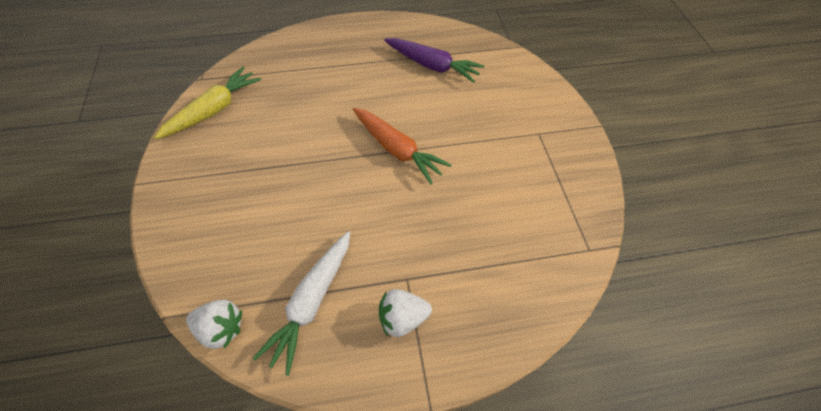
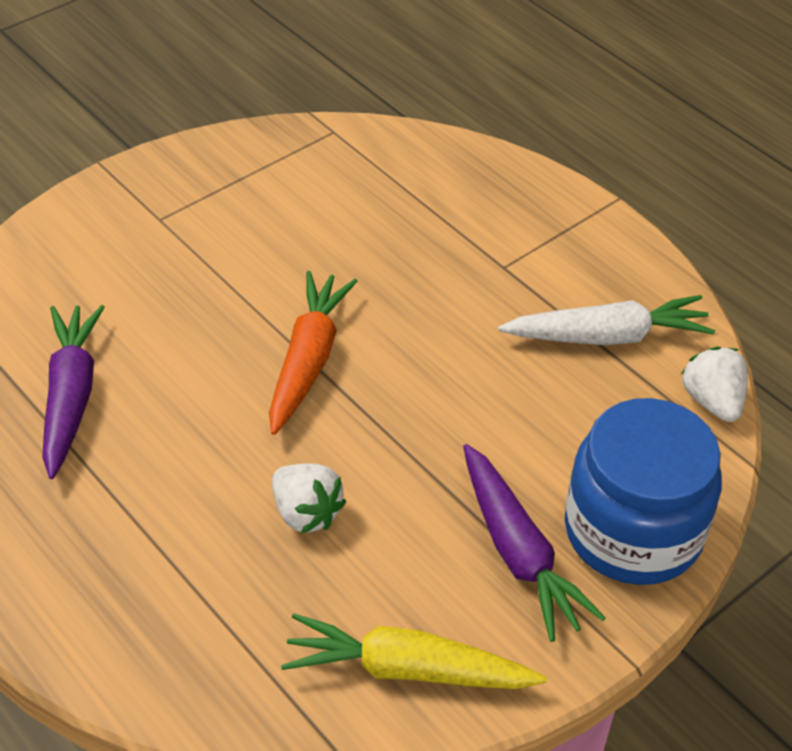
camera: 120 degrees left, 10 degrees down
(189, 226) = (633, 531): none -> blue jar
(224, 173) = (518, 552): none -> purple carrot
(402, 318) = (553, 251): white strawberry -> white strawberry (306, 513)

